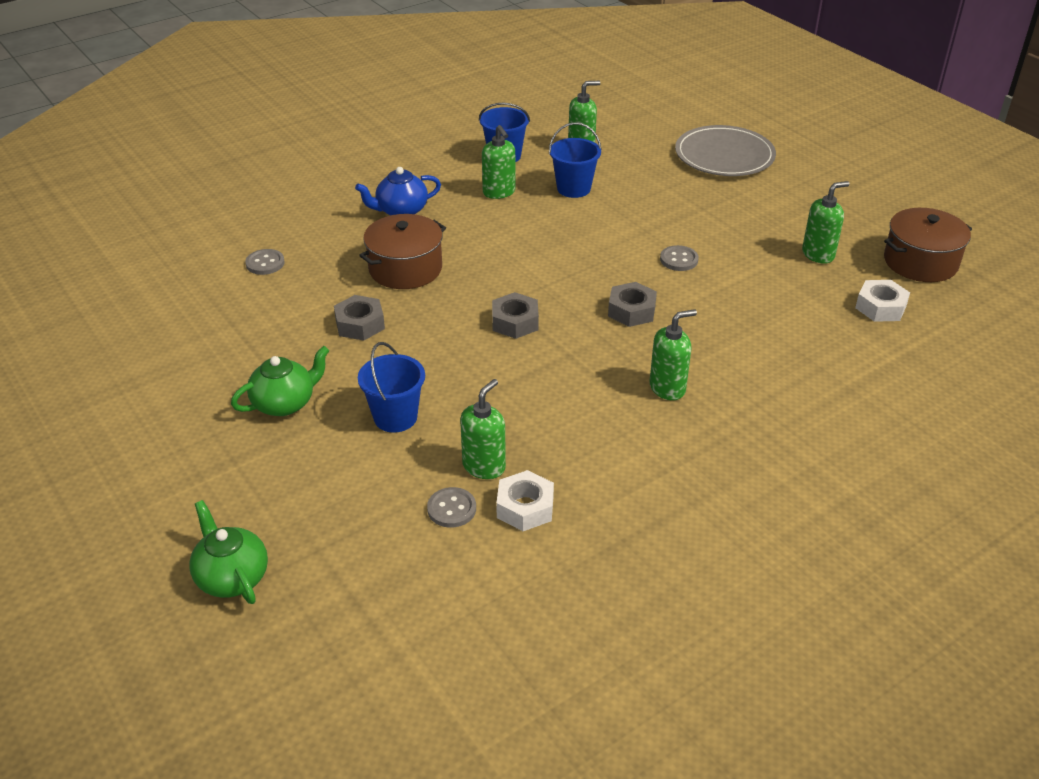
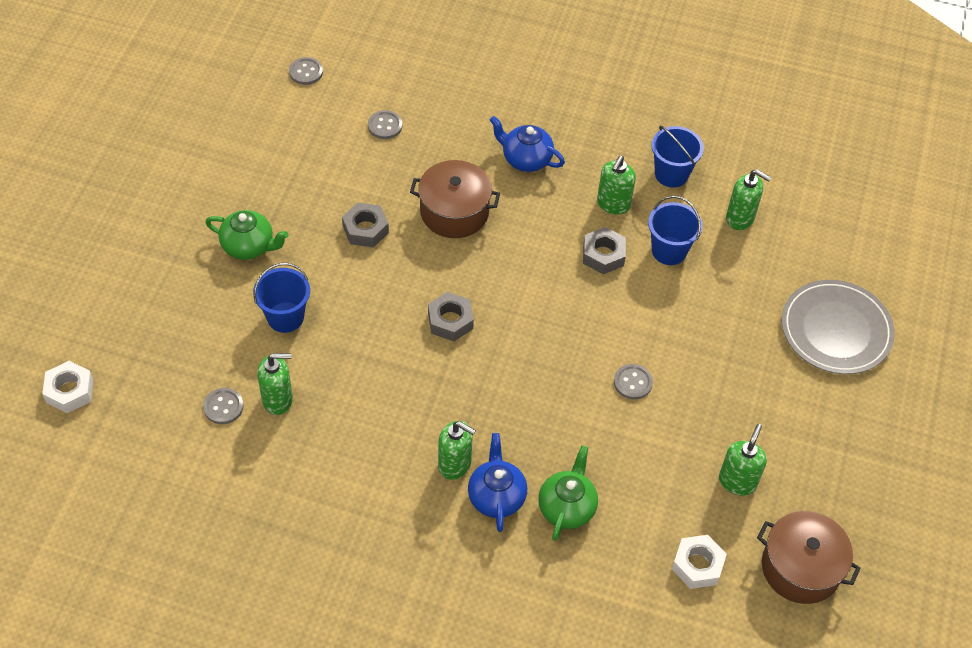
camera: 50 degrees right, 15 degrees up
(141, 279) = (306, 72): none -> grey button
(232, 577) = (81, 330): green teapot -> green teapot (567, 507)
(525, 507) = (256, 448): white nut -> white nut (69, 391)
(631, 311) = (531, 388): grey nut -> grey nut (603, 255)
(723, 379) = (496, 496): none -> blue teapot
(818, 254) = (737, 481): green soap dispenser -> green soap dispenser turned 90 degrees counterclockwise

